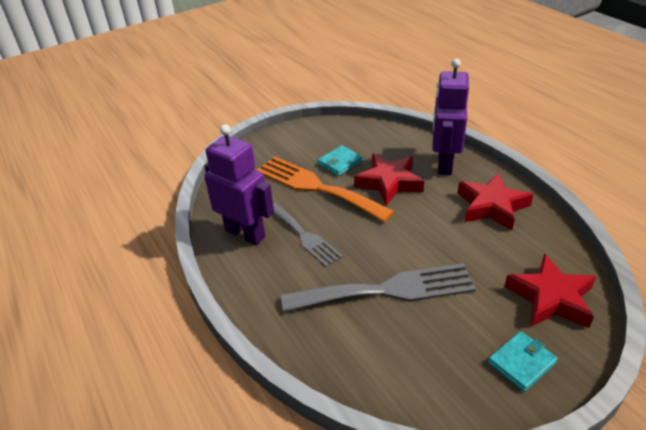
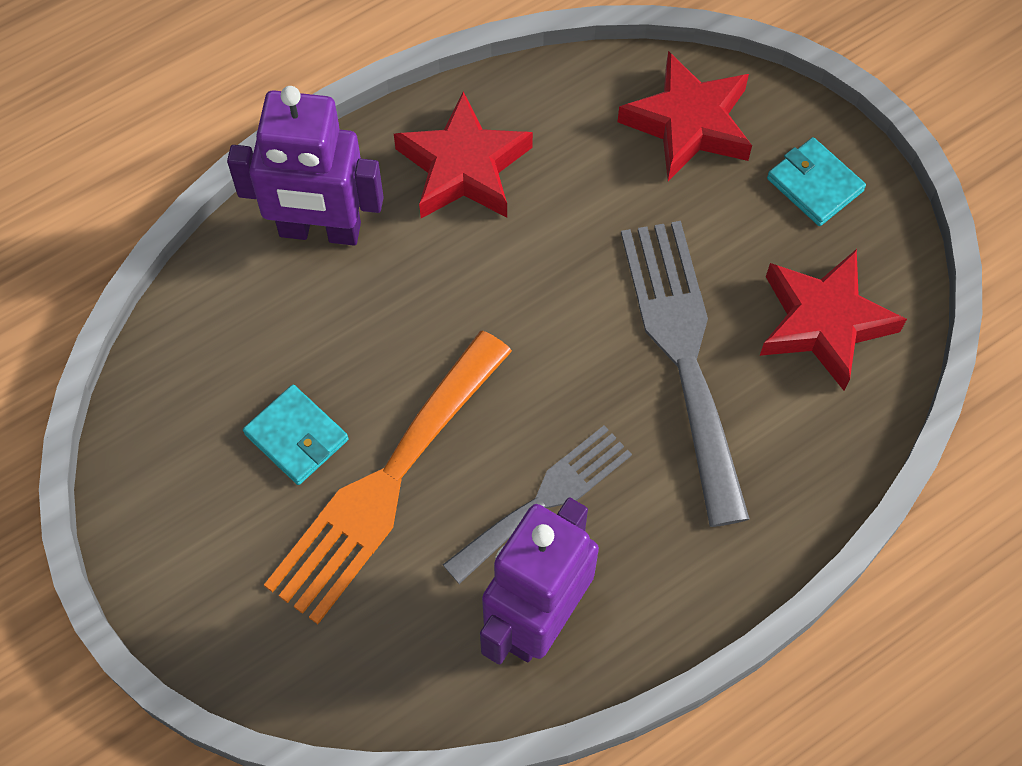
camera: 95 degrees left, 25 degrees up
(389, 183) = (379, 338): red star -> red star (824, 323)

